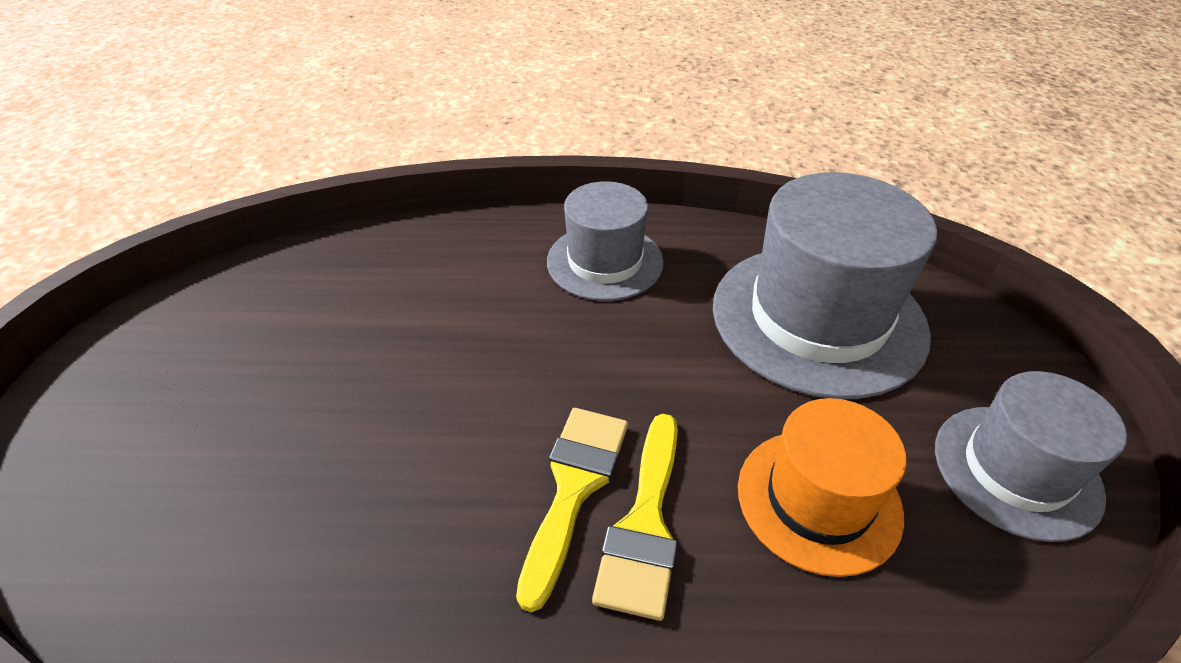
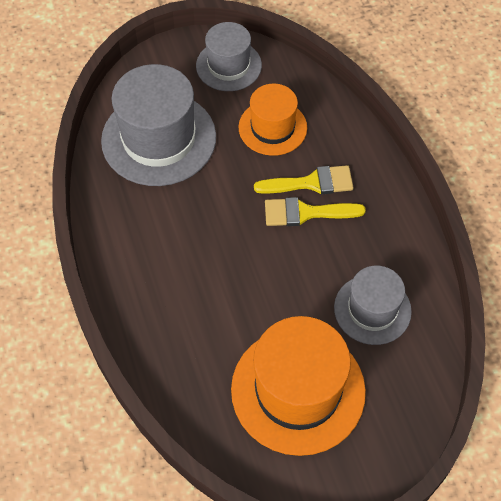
camera: 110 degrees left, 15 degrees up
(256, 363) = (298, 390): none -> orange hat
(605, 261) = (146, 247): grey hat -> grey hat (372, 309)

